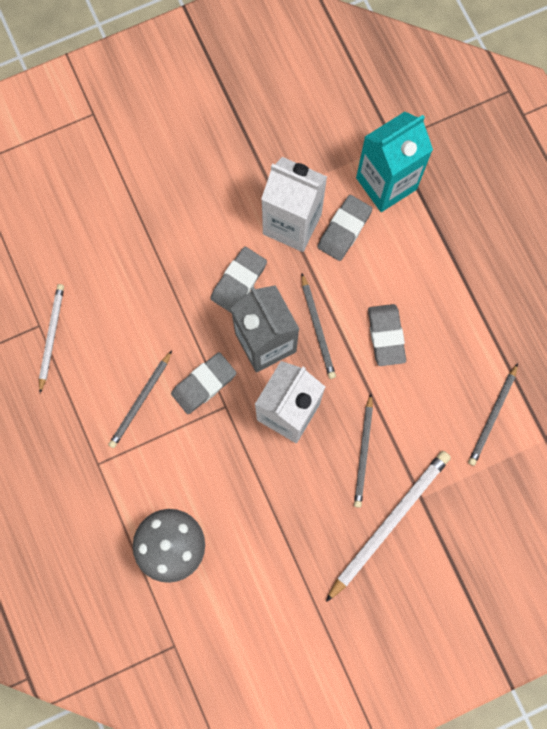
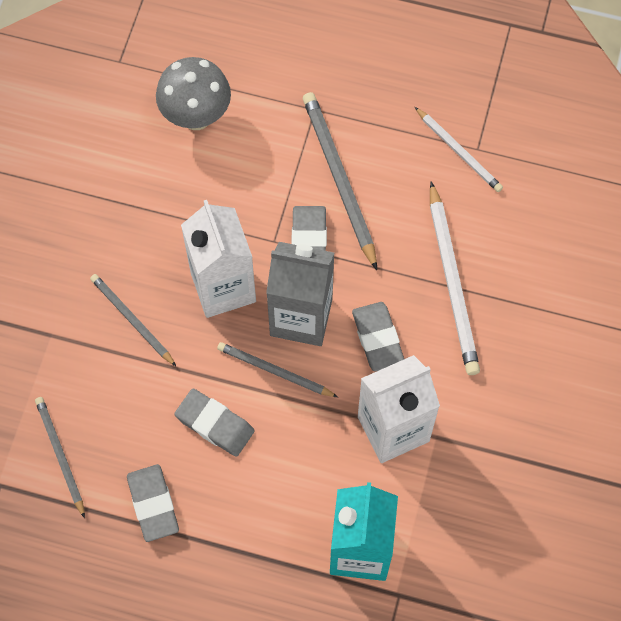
camera: 130 degrees right, 10 degrees down
(140, 401) = (339, 179): grey pencil -> grey pencil, size x1.64
(344, 229) = (347, 471): grey eraser -> grey eraser (153, 504)
(389, 522) = (56, 292): white pencil -> white pencil (452, 282)

